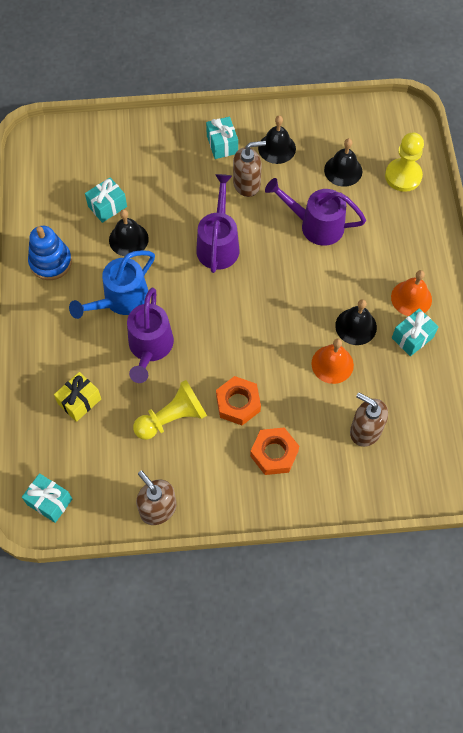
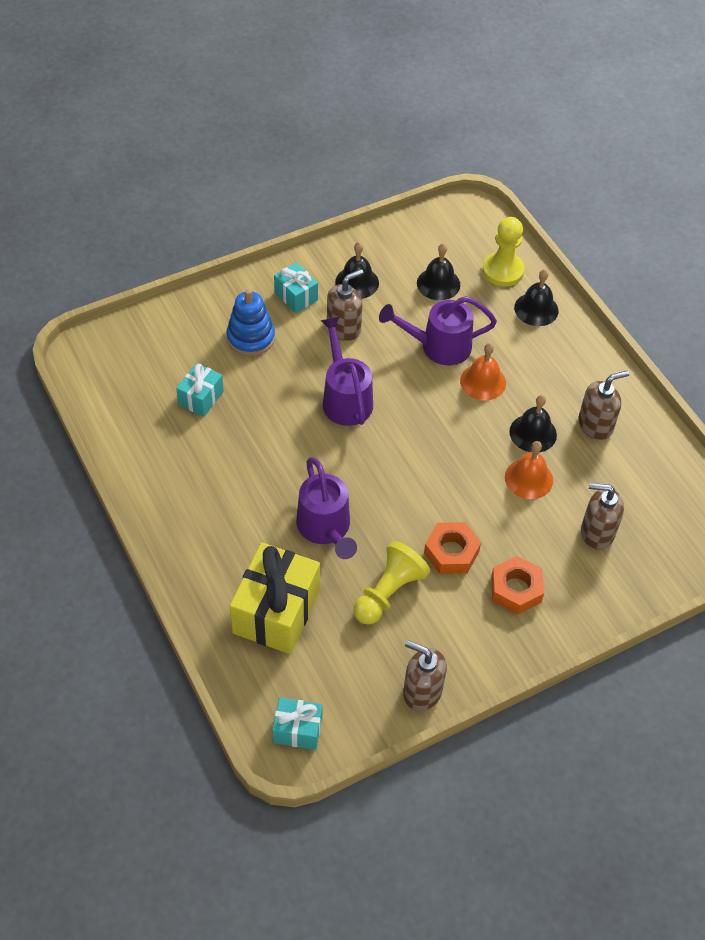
camera: 25 degrees left, 10 degrees down
(50, 262) = (166, 477): blue stacking toy -> blue stacking toy (251, 338)
(79, 401) = (276, 612): yellow gift -> yellow gift, size x1.87
(120, 300) = (267, 491): blue watering can -> none
(128, 239) = (243, 424): black bell -> black bell (536, 309)
(411, 298) = (574, 387): orange bell -> orange bell (483, 382)
(412, 337) = (595, 425): turquoise gift -> brown soap dispenser

